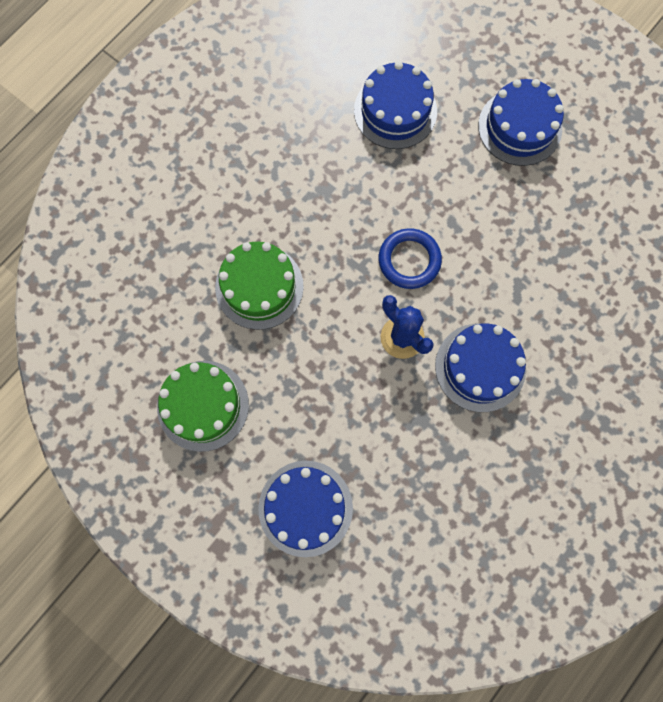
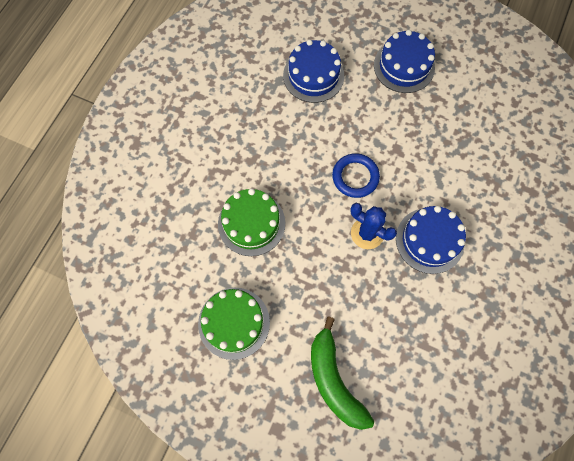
camera: 15 degrees left, 5 degrees down
(305, 508) = (334, 380): blue cake -> green banana

